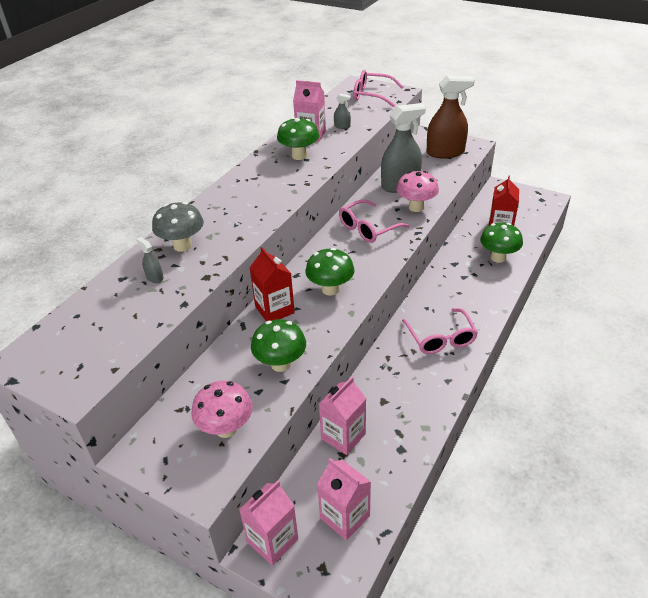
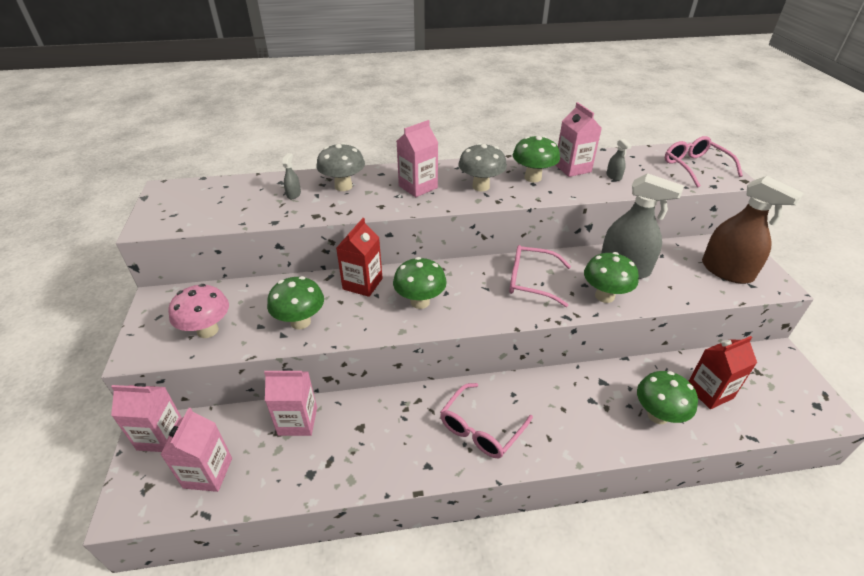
camera: 50 degrees right, 0 degrees up
(238, 209) = (418, 187): none -> pink carton
(279, 182) = (481, 186): none -> grey mushroom
(416, 207) = (604, 296): pink mushroom -> green mushroom

